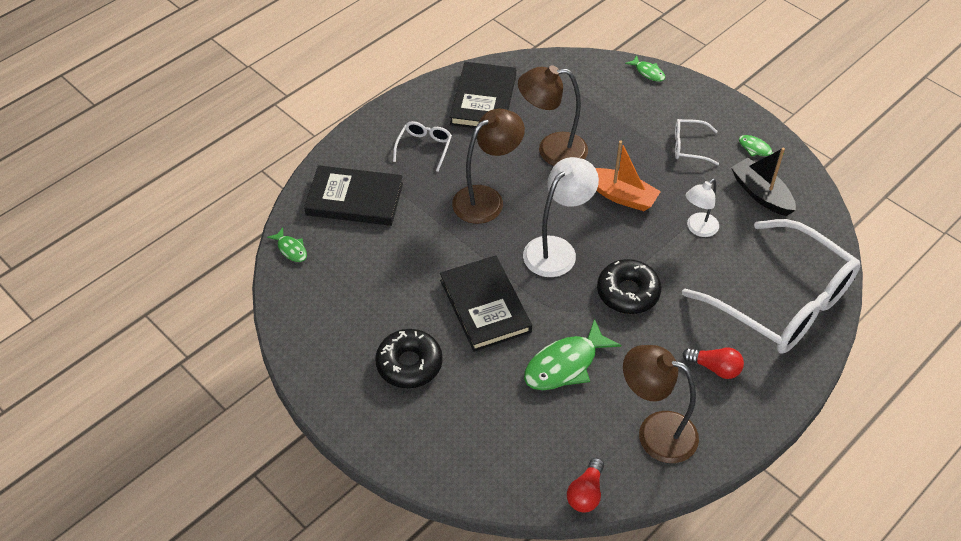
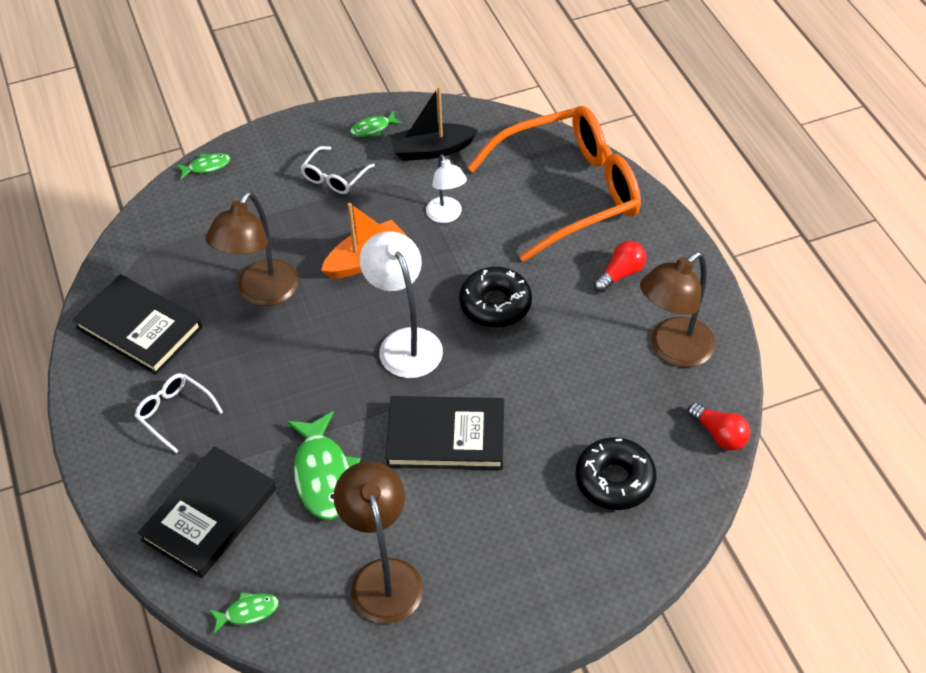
camera: 65 degrees left, 0 degrees up
(409, 364) = (488, 538): black donut -> black donut (614, 480)
(486, 199) = (294, 380): brown lamp -> brown lamp (383, 576)
(565, 365) = (559, 393): green fish -> green fish (323, 475)
(782, 301) = (569, 192): white glasses -> orange glasses

